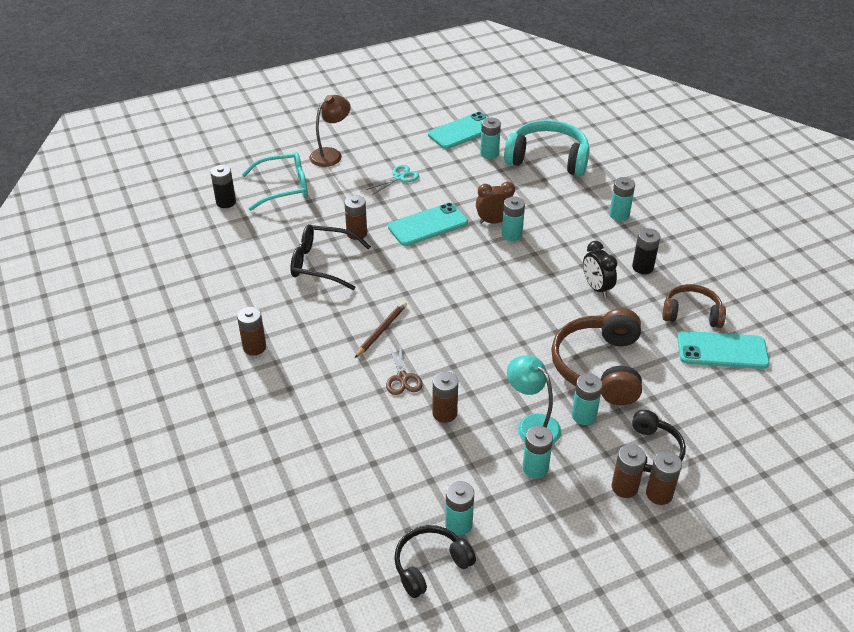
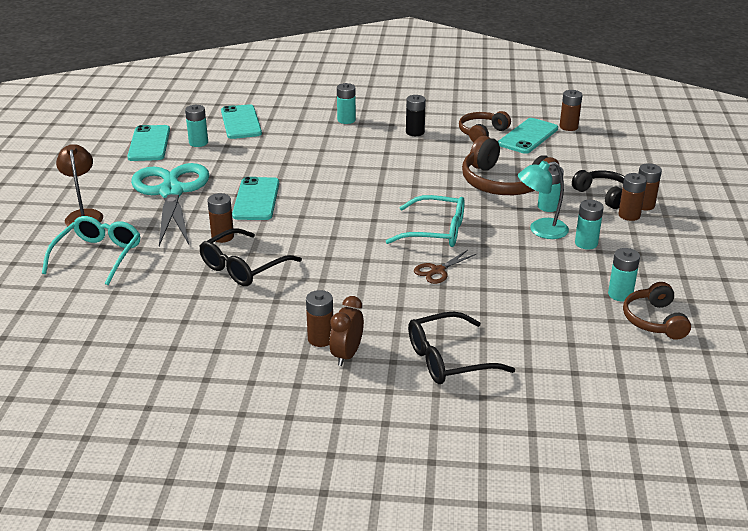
camera: 60 degrees left, 10 degrees down
(226, 202) = (72, 297): black battery -> none
(274, 434) = (449, 359): none -> black glasses
(381, 330) = (369, 263): brown pencil -> none
(399, 177) = (171, 192): turquoise scissors -> turquoise scissors, size x2.48
(402, 378) = (437, 271): brown scissors -> brown scissors turned 120 degrees clockwise
(430, 565) = (654, 320): black headphones -> brown headphones
(444, 413) = (497, 263): brown battery -> brown battery (568, 127)
(467, 351) = (435, 231): none -> turquoise glasses
(494, 221) = (290, 169): brown clock -> brown clock (347, 355)
(512, 235) = (316, 167): turquoise battery -> none
(548, 159) = (241, 122): turquoise headphones -> turquoise phone
(596, 288) = (418, 156): black clock -> none

